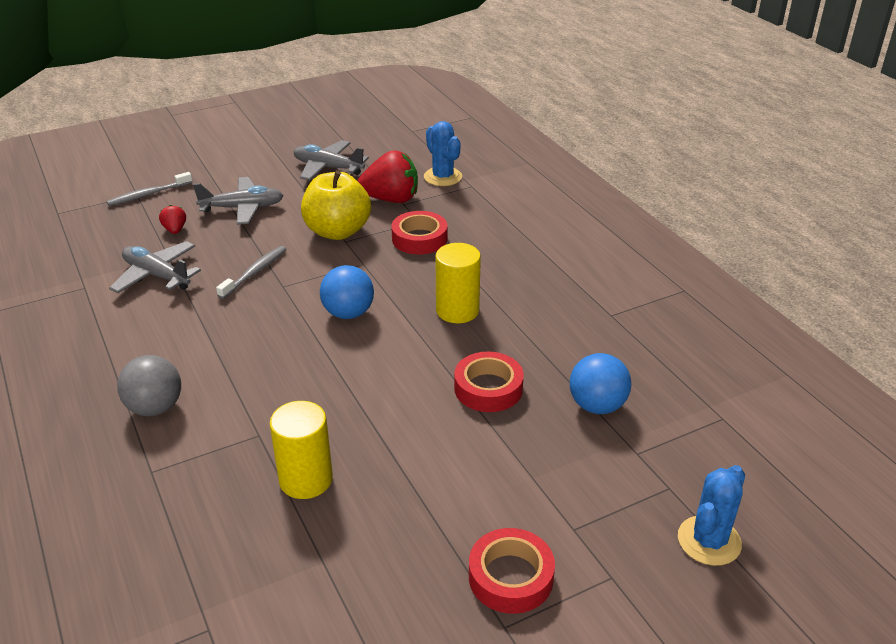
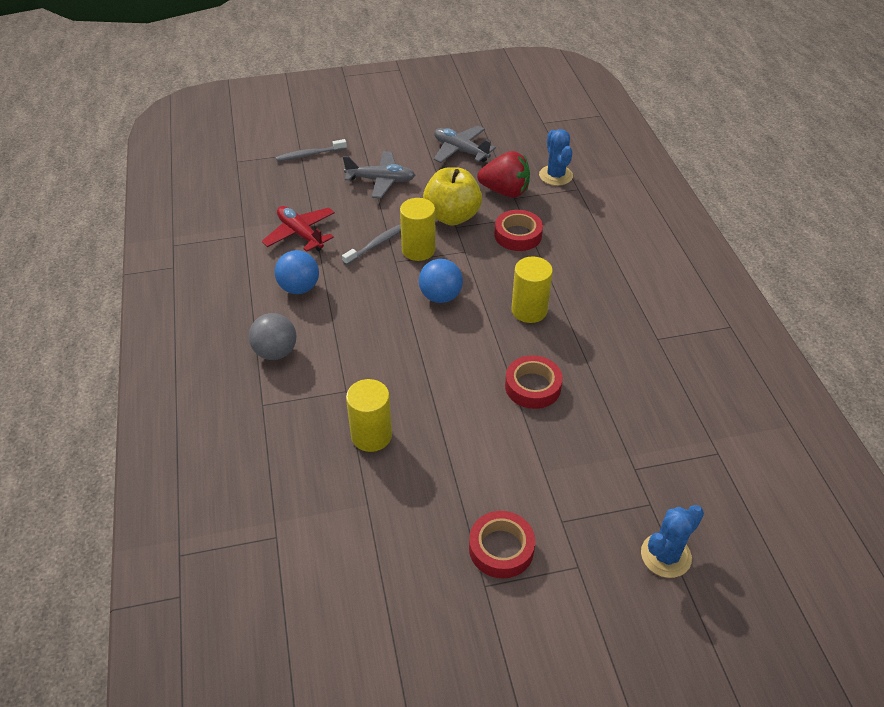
camera: 15 degrees right, 10 degrees up
(157, 275) = (300, 234): grey plane -> red plane
(175, 230) = (323, 193): red strawberry -> none
(307, 270) = (418, 250): none -> yellow cylinder
(597, 406) = (616, 420): blue ball -> blue ball (299, 288)

